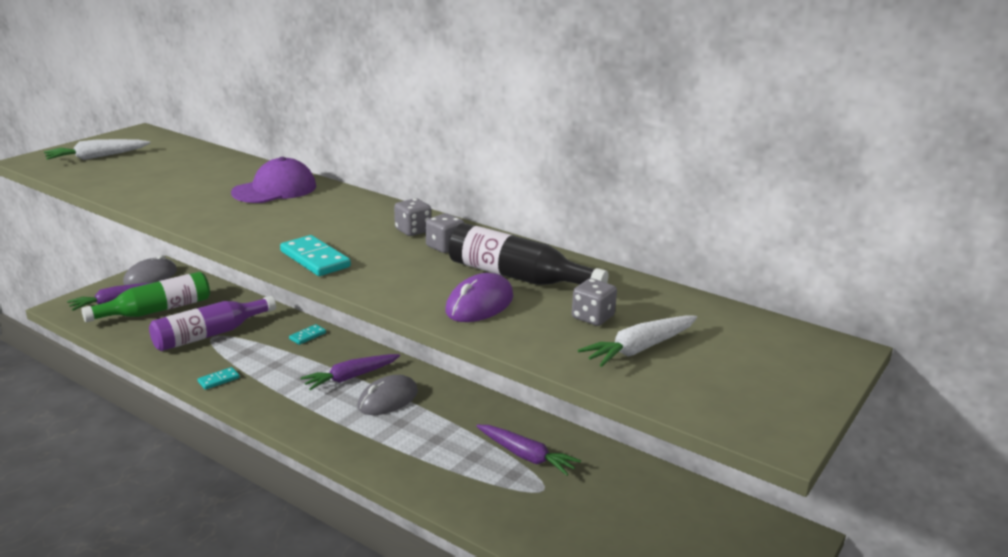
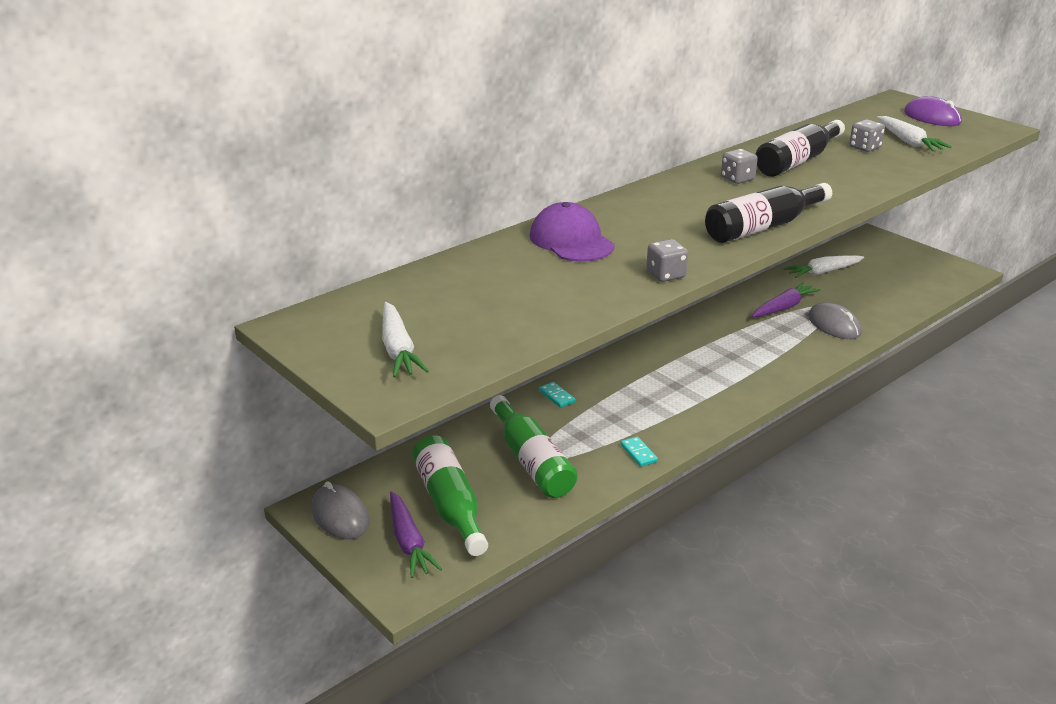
camera: 75 degrees left, 5 degrees up
(209, 334) = (532, 461): purple bottle -> green bottle
(315, 259) = (763, 227): turquoise domino -> black bottle
(350, 377) = (649, 375): purple carrot -> none
(388, 399) = (693, 359): grey mouse -> grey mouse (834, 325)
(413, 230) = (699, 187): grey dice -> grey dice (666, 275)
(479, 304) = (848, 176): purple mouse -> purple mouse (932, 117)
(641, 487) = (823, 272): none -> white carrot

